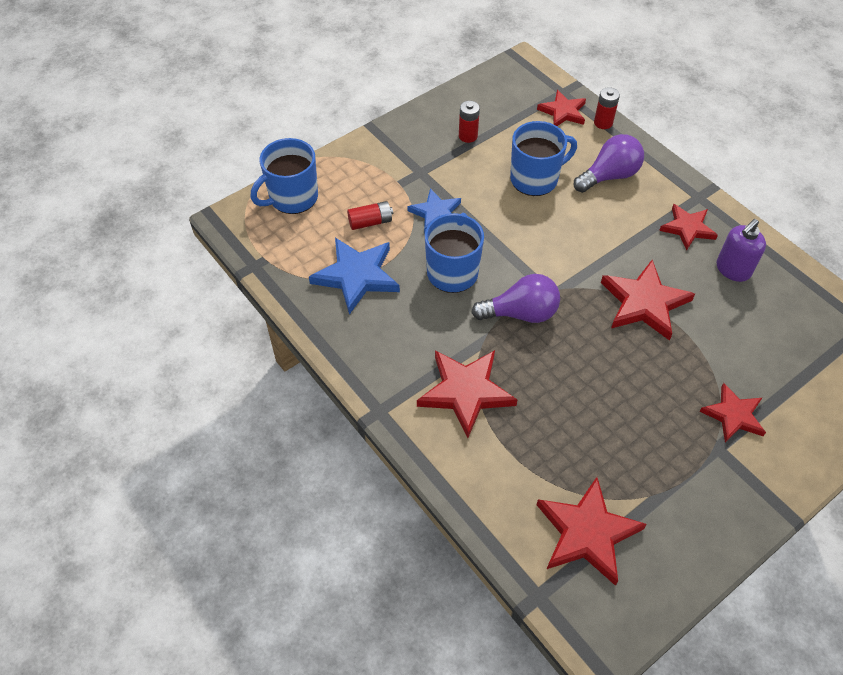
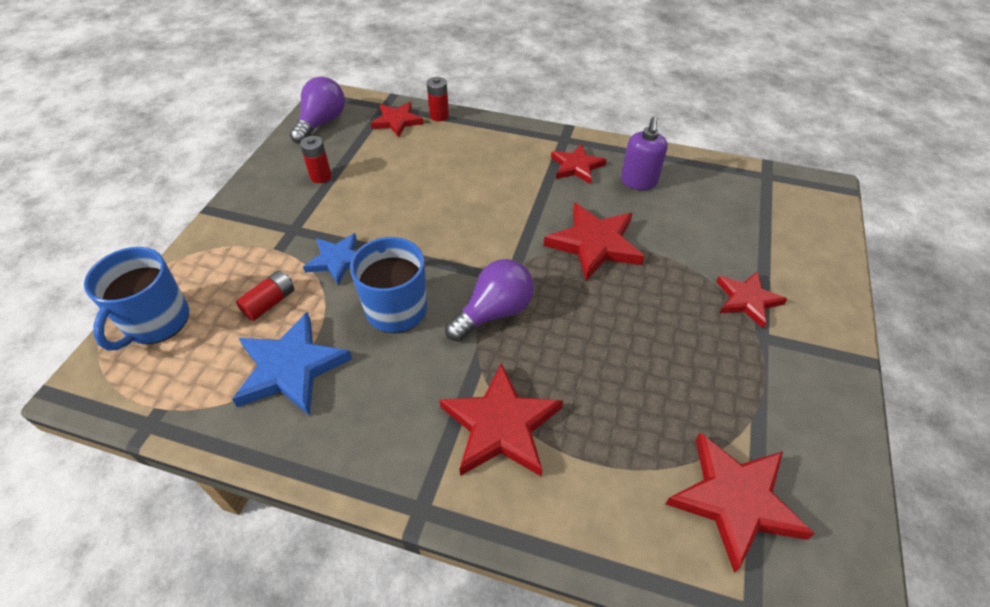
camera: 35 degrees left, 5 degrees down
(535, 179) = (414, 185): blue mug -> none
(609, 176) = (478, 154): purple light bulb -> purple light bulb (321, 123)

